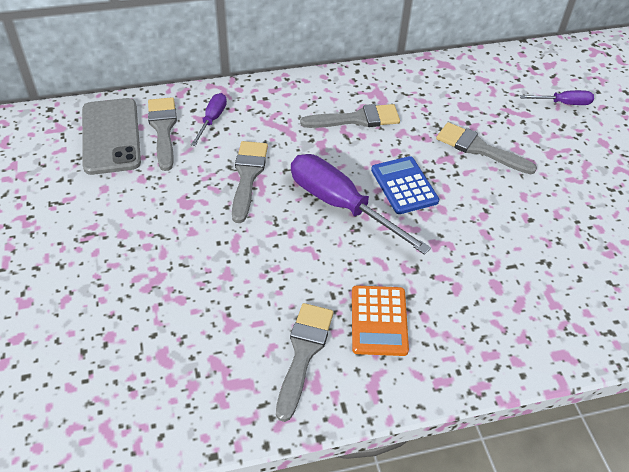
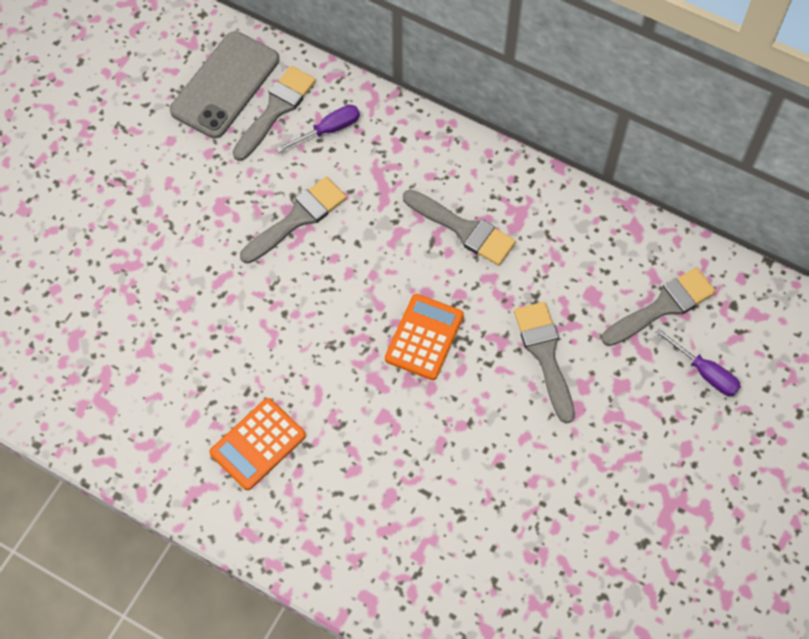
camera: 45 degrees right, 15 degrees up
(303, 353) = (173, 421): grey brush -> grey brush (663, 306)
(341, 205) = (345, 312): purple screwdriver -> none
(404, 186) = (424, 337): blue calculator -> orange calculator

